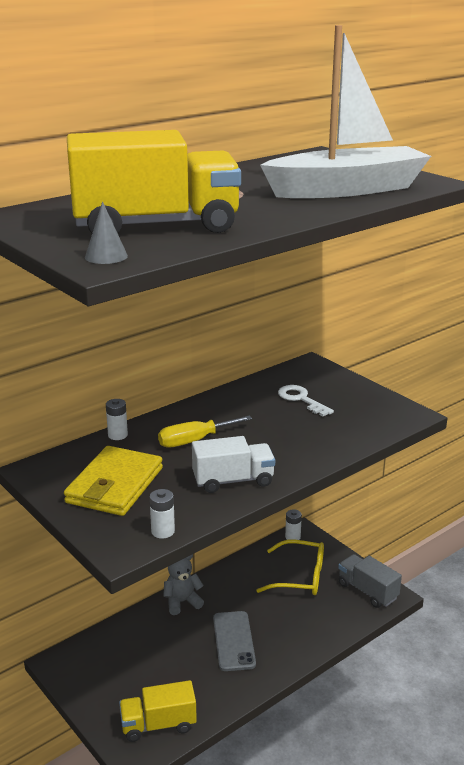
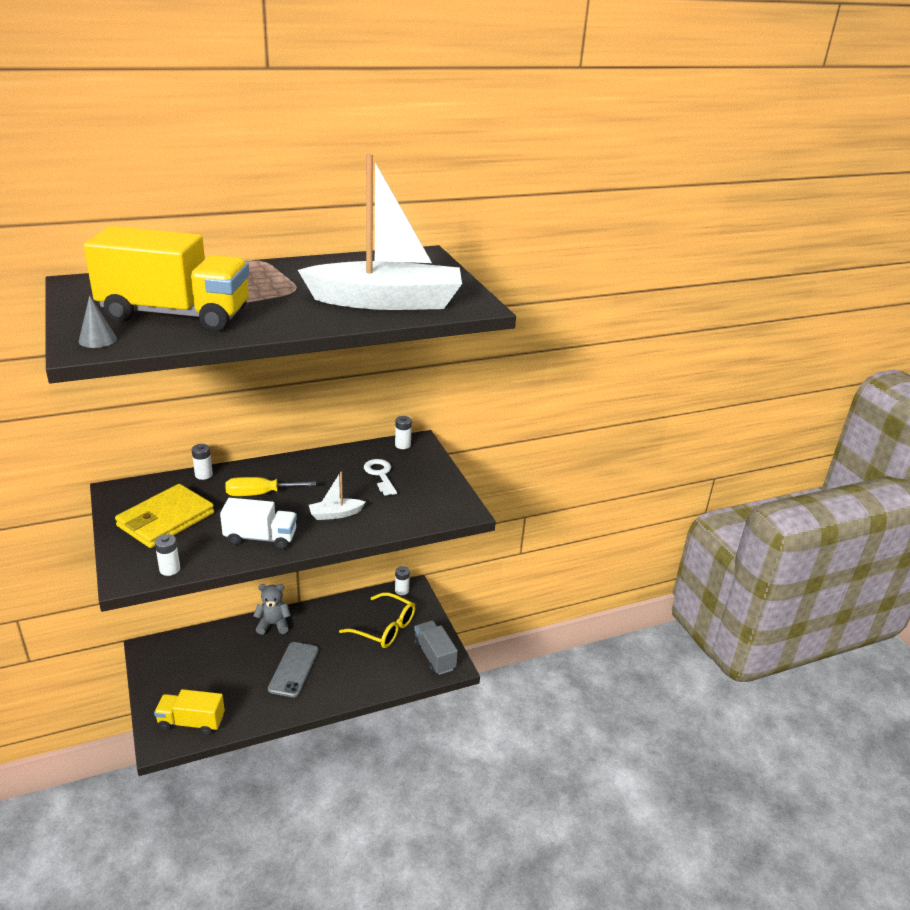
camera: 15 degrees right, 5 degrees up
(289, 443) = (335, 514): none -> white boat
(298, 369) = (402, 445): none -> white battery

